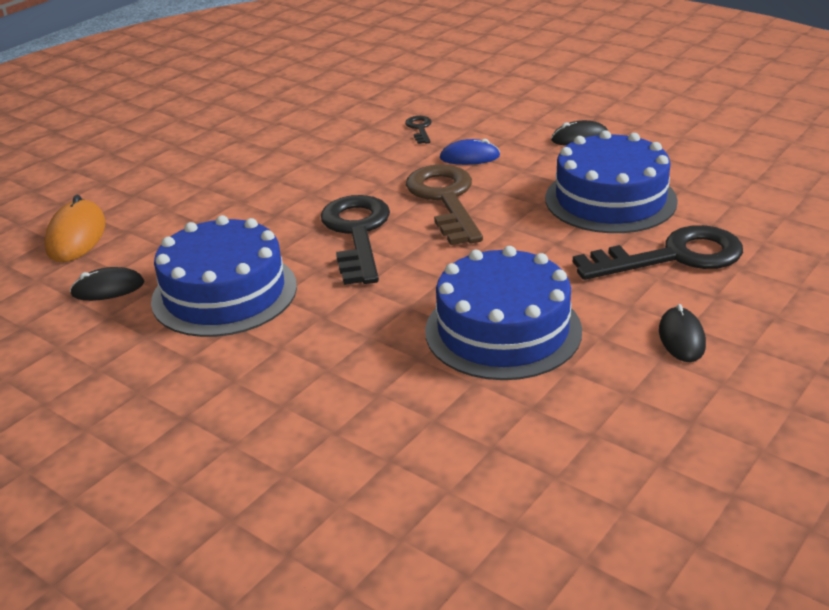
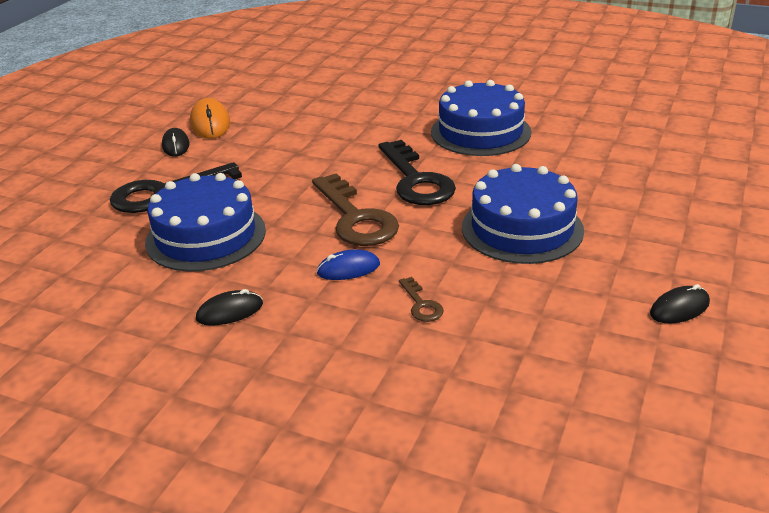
camera: 165 degrees right, 0 degrees up
(76, 236) = (639, 151): orange mouse -> orange mouse (210, 123)
(108, 288) = (563, 125): black mouse -> black mouse (679, 308)
(419, 128) = (421, 304): black key -> brown key
(503, 330) = (286, 136): blue cake -> blue cake (522, 228)

